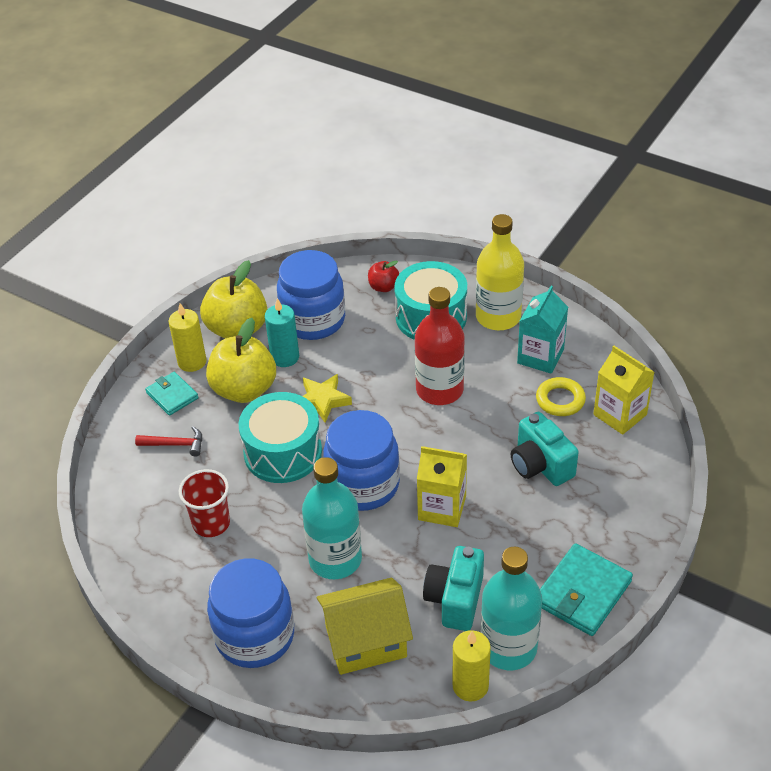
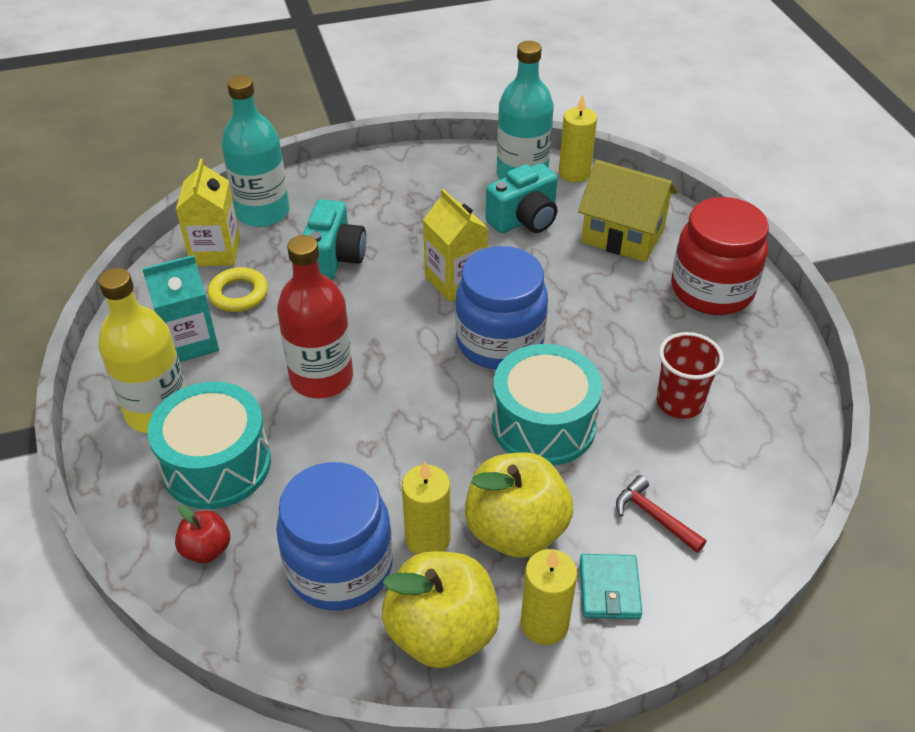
camera: 140 degrees left, 0 degrees up
(255, 636) = (711, 290): blue jar -> red jar
(285, 357) = (428, 539): turquoise candle -> yellow candle
(322, 400) = (445, 451): yellow star -> none
(335, 559) = (589, 301): turquoise bottle -> turquoise bottle (263, 212)
(582, 592) = (429, 172): turquoise wallet -> none

